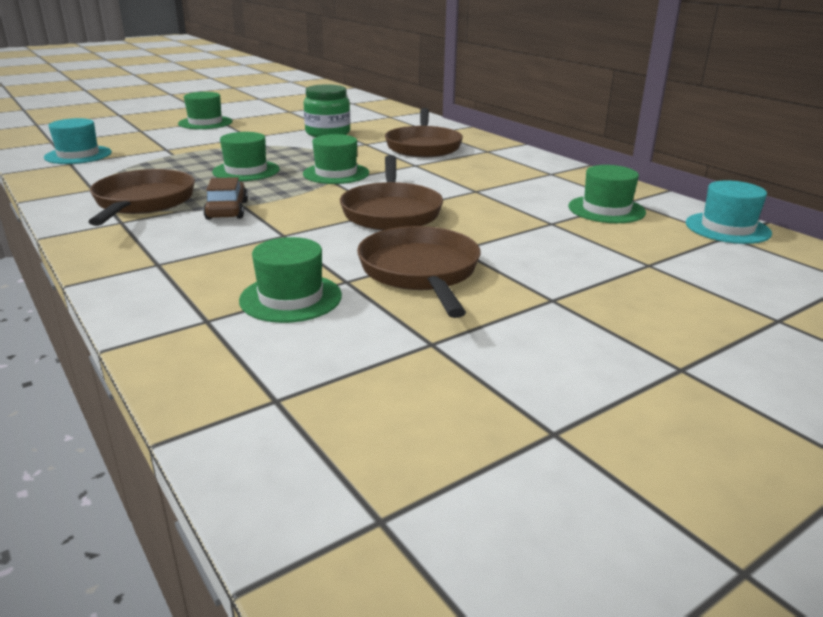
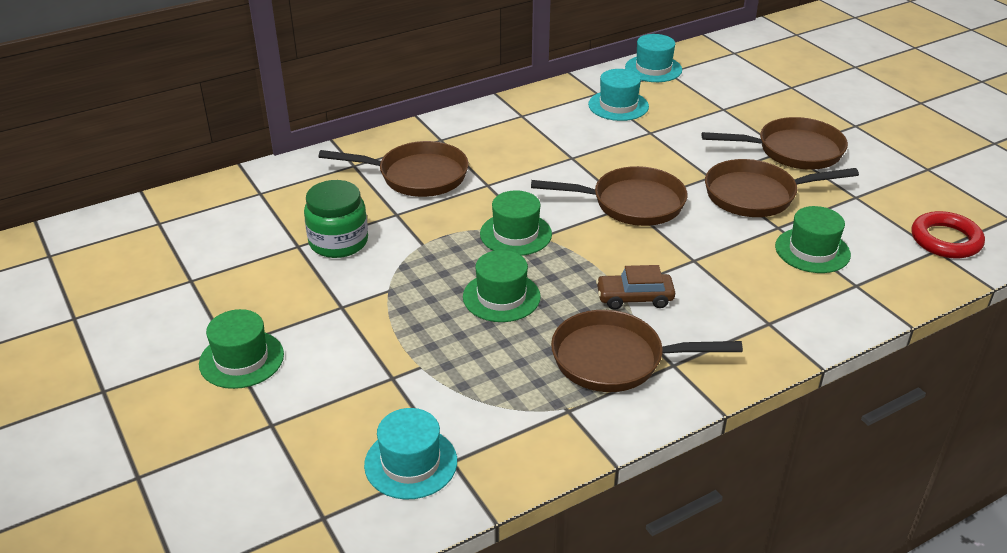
camera: 85 degrees left, 10 degrees up
(304, 414) = (945, 240): none -> red ring
(553, 305) = (793, 151): none -> brown pan
(606, 209) = (618, 105): green hat -> turquoise hat

